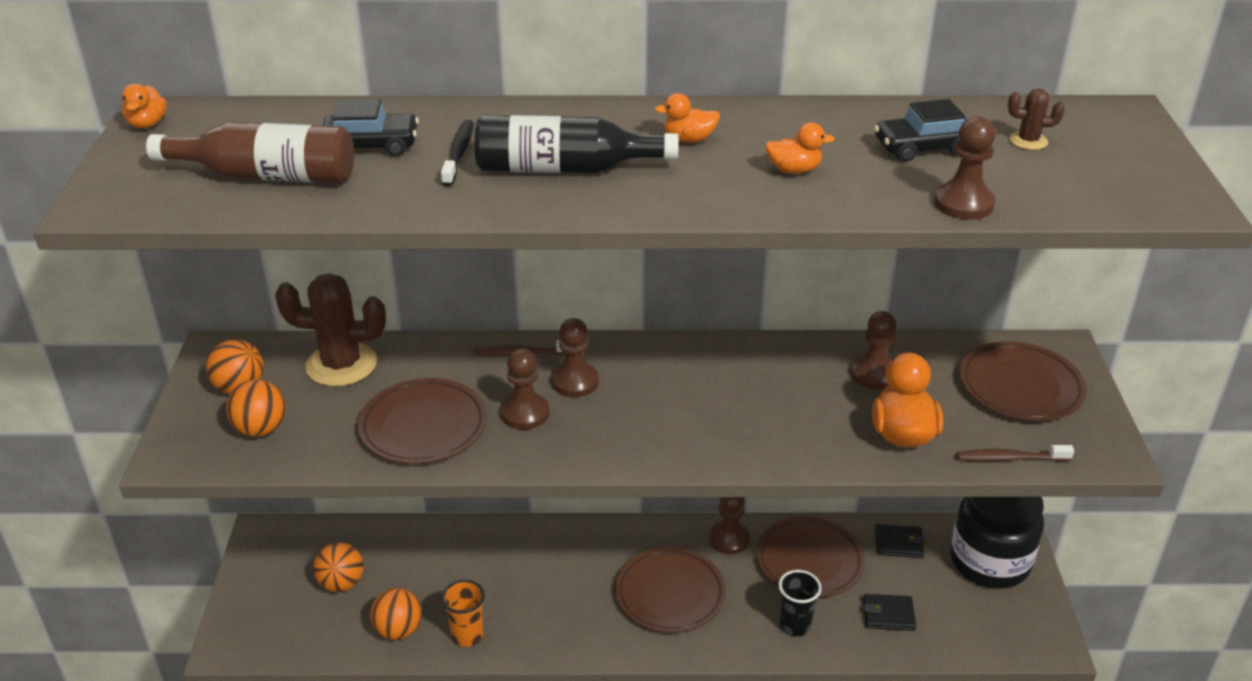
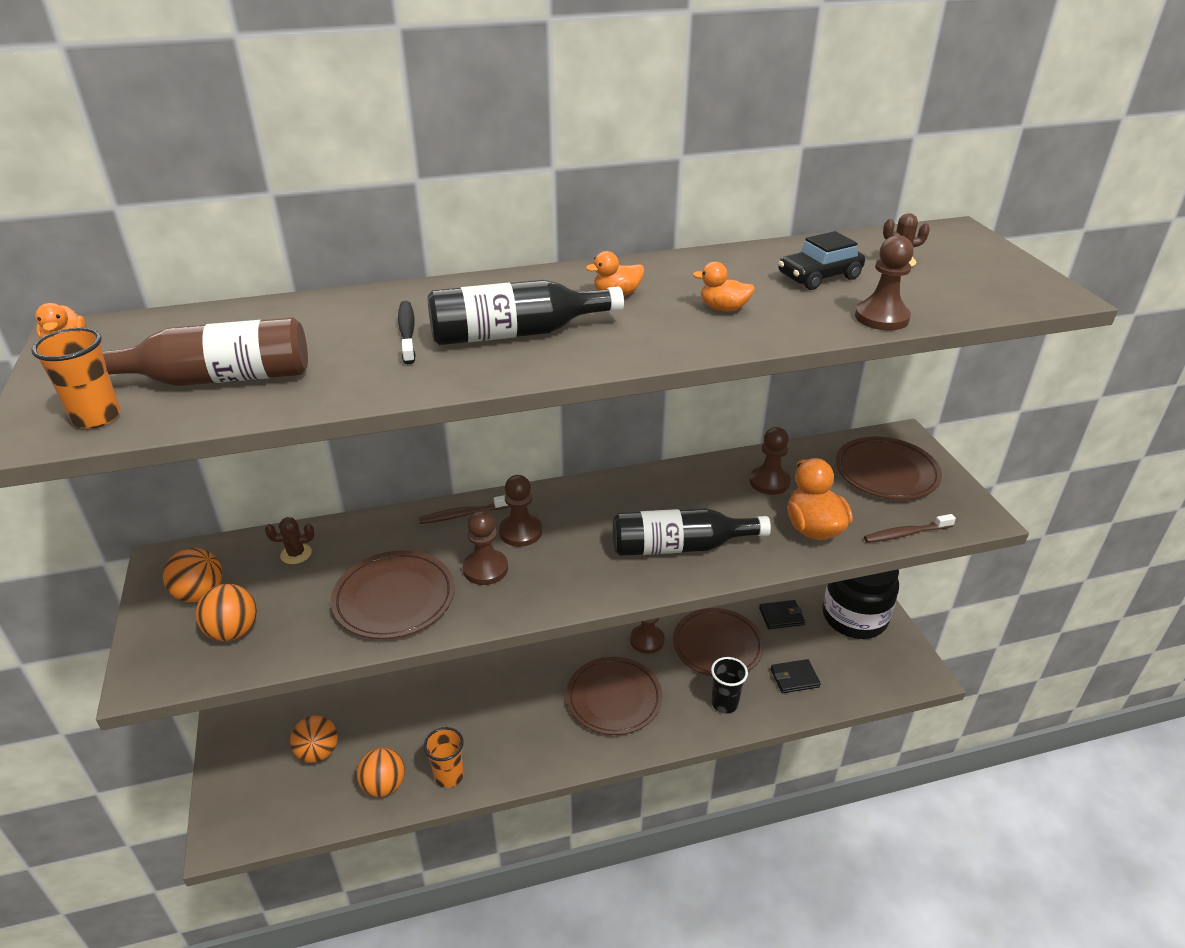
camera: 15 degrees left, 0 degrees up
(153, 198) = (97, 417): none -> orange cup
(341, 365) = (296, 554): brown cactus -> brown cactus, size x0.45
(371, 145) = (316, 336): black car -> none
(741, 427) = (680, 547): none -> black bottle
(794, 170) = (723, 308): orange duck -> orange duck turned 150 degrees counterclockwise

